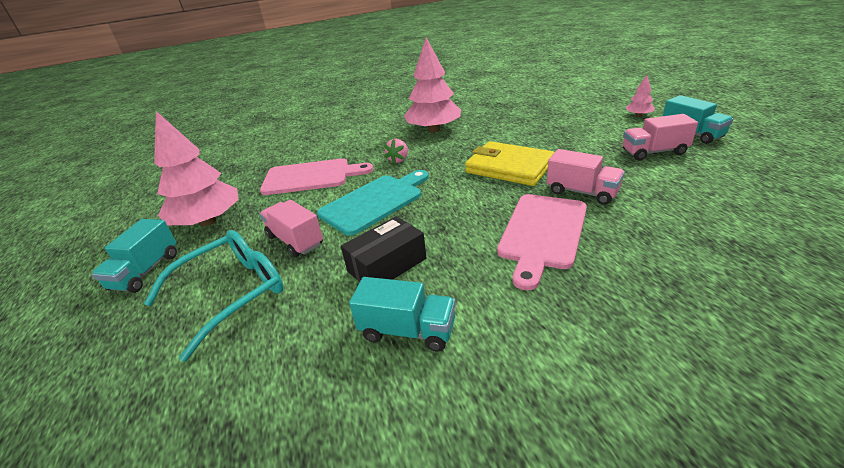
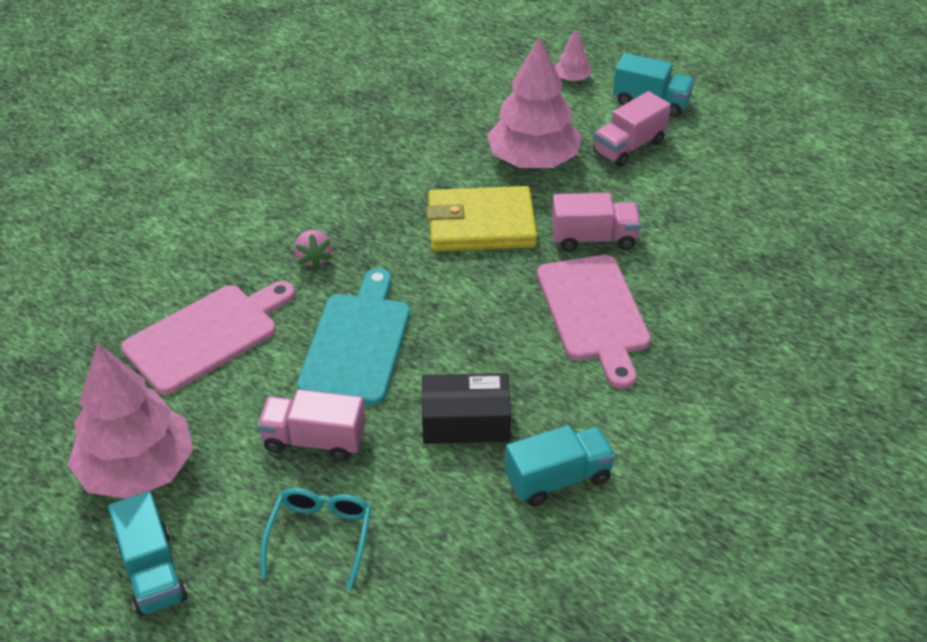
camera: 40 degrees left, 10 degrees up
(232, 293) = (320, 536): turquoise glasses -> turquoise glasses, size x0.64
(387, 265) = (465, 421): black box -> black box turned 75 degrees clockwise
(434, 130) = (308, 180): pink tree -> pink tree (533, 160)

